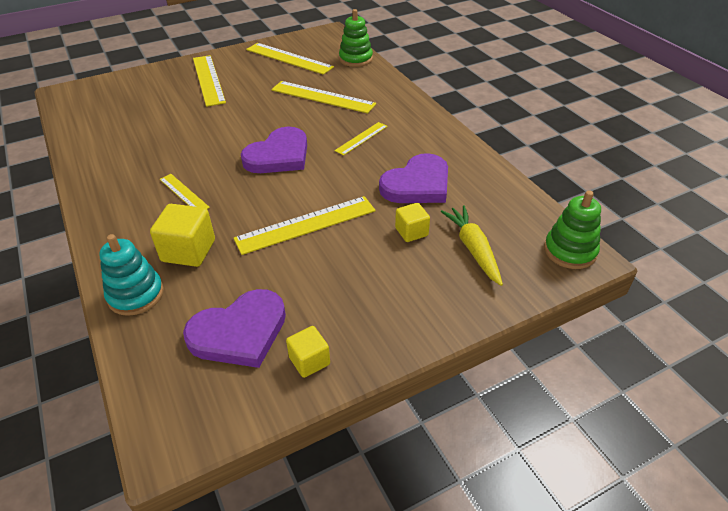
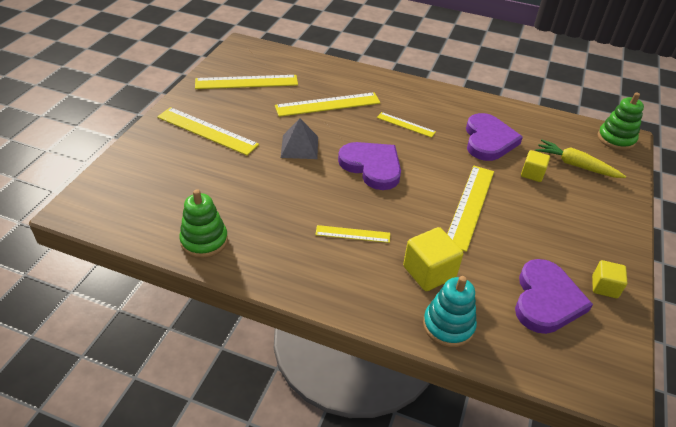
camera: 45 degrees left, 0 degrees up
(250, 117) = (299, 147): none -> grey pyramid
(279, 155) = (372, 166): purple heart -> purple heart turned 45 degrees counterclockwise
(356, 59) = (302, 62): green stacking toy -> green stacking toy (204, 241)
(361, 138) = (405, 124): yellow ruler -> yellow ruler turned 60 degrees counterclockwise

